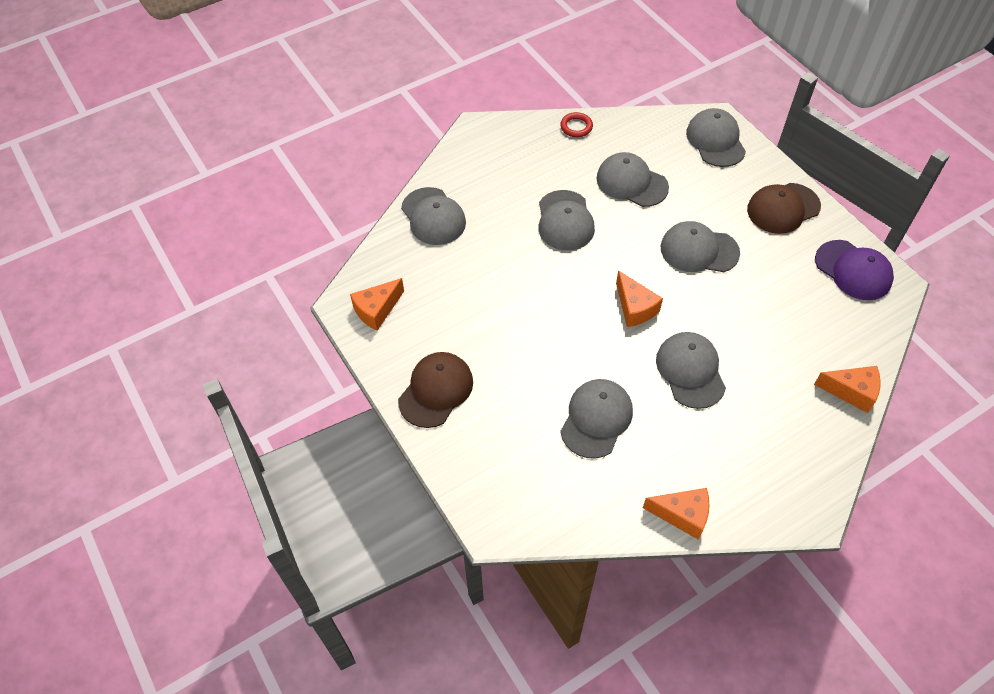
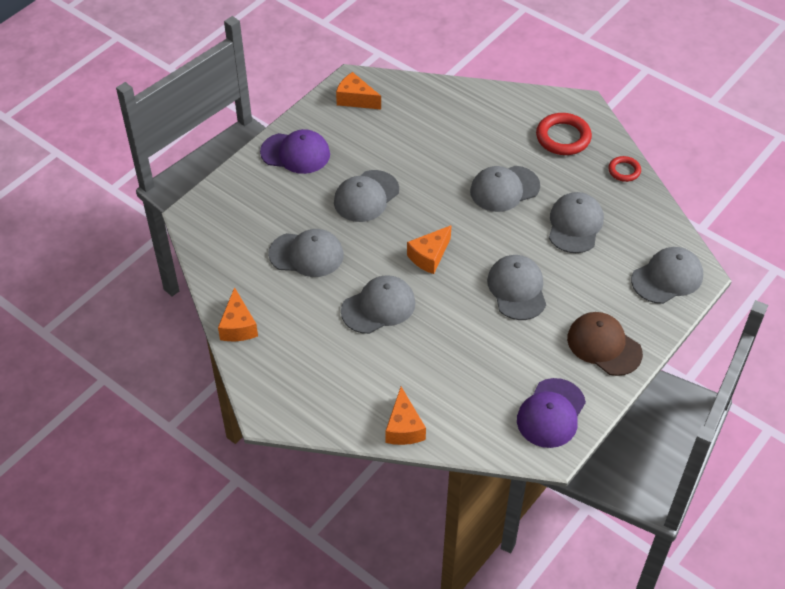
camera: 70 degrees right, 5 degrees down
(433, 216) = (465, 105): grey cap -> grey cap (366, 196)
(436, 391) = (295, 153): brown cap -> purple cap
(514, 156) = (563, 137): none -> red ring

